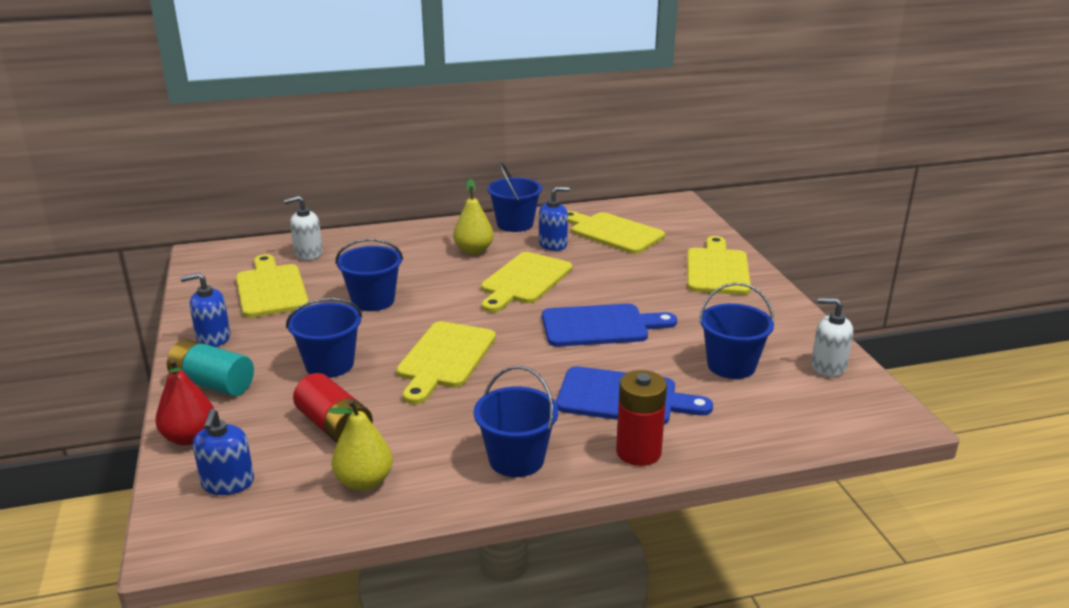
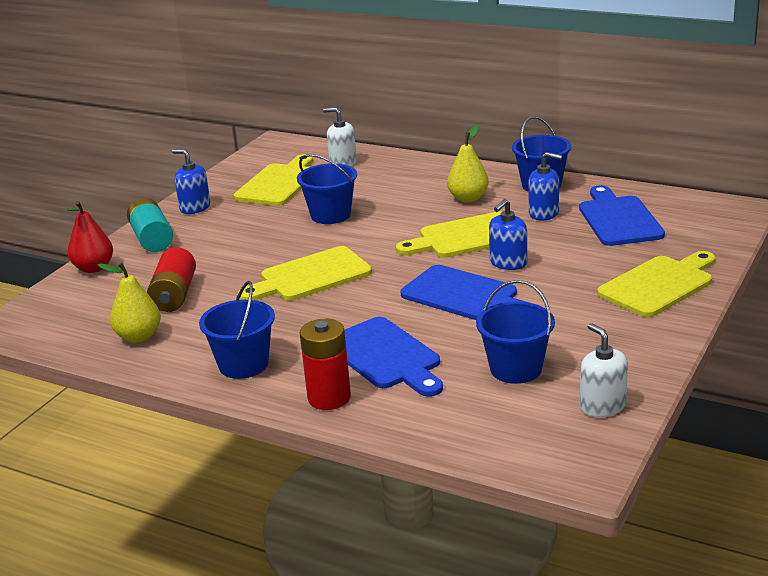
camera: 45 degrees right, 0 degrees up
(228, 483) = (73, 304): blue soap dispenser -> blue soap dispenser (508, 263)
(329, 364) = (233, 252): blue bucket -> none
(613, 232) = (618, 219): yellow cutting board -> blue cutting board

